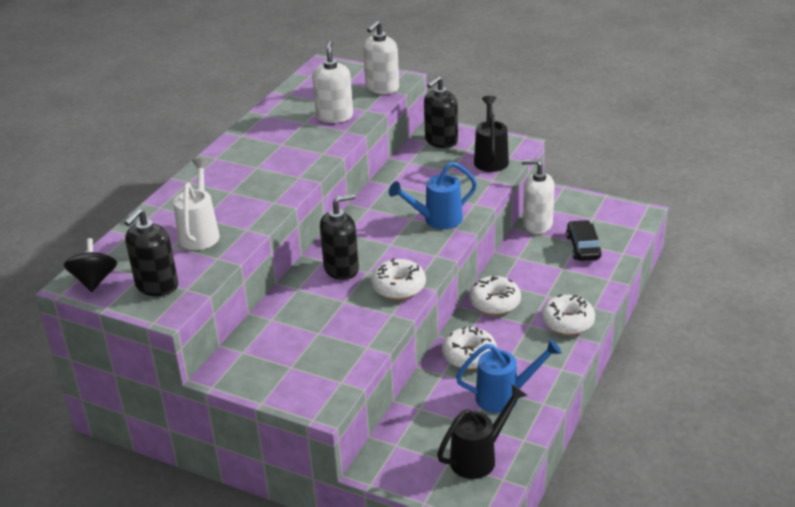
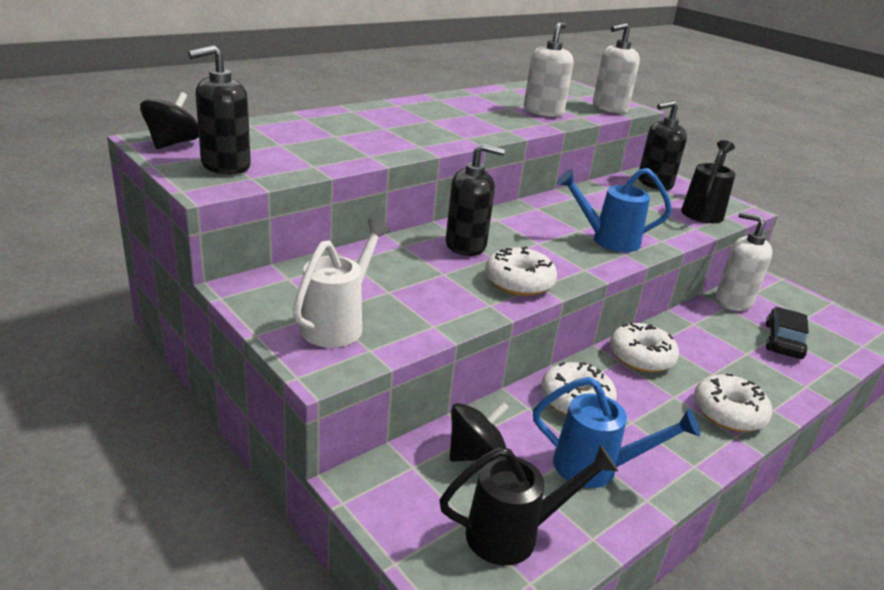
camera: 20 degrees right, 5 degrees down
(200, 233) = (320, 144): white watering can -> white watering can (338, 323)
(428, 420) = (475, 453): none -> black spinning top

